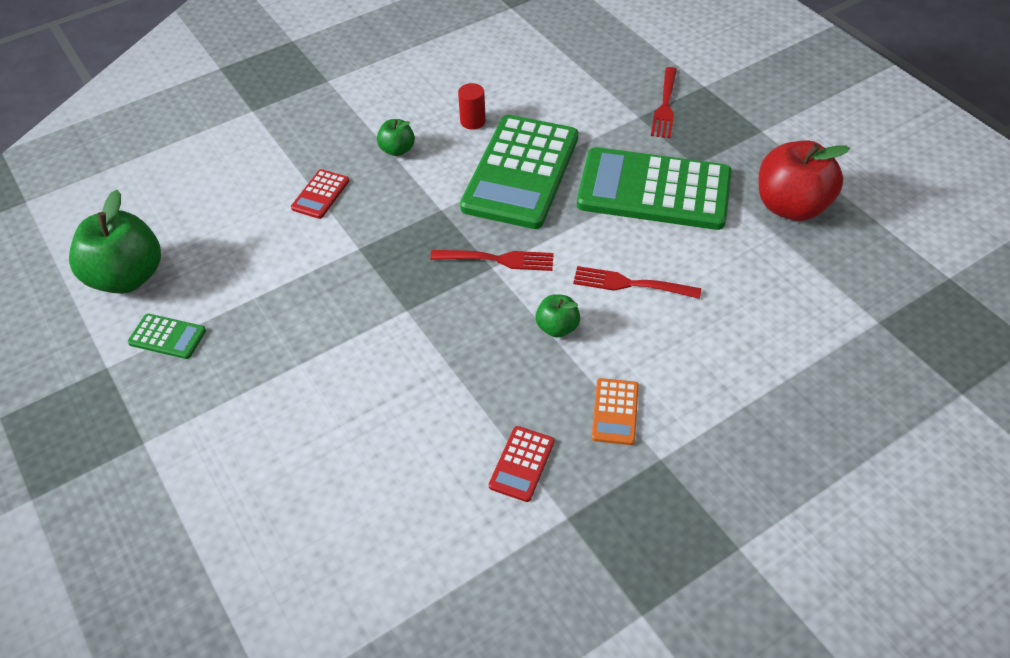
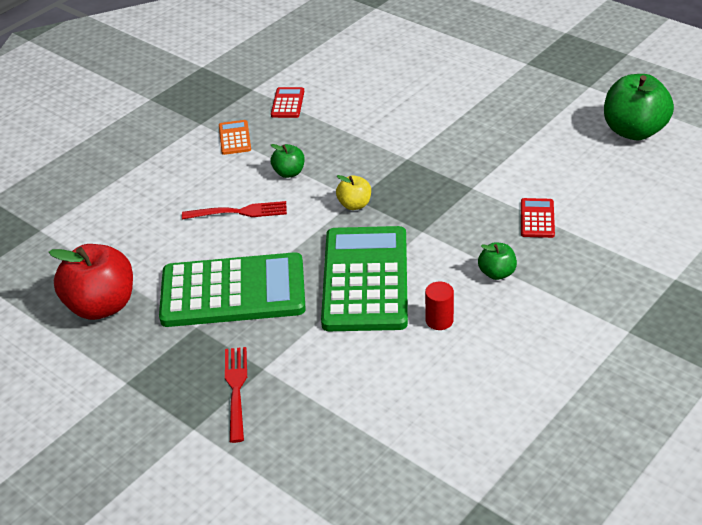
camera: 165 degrees right, 10 degrees down
(167, 337) = (566, 108): green calculator -> none
(496, 259) = (354, 205): red fork -> yellow apple

